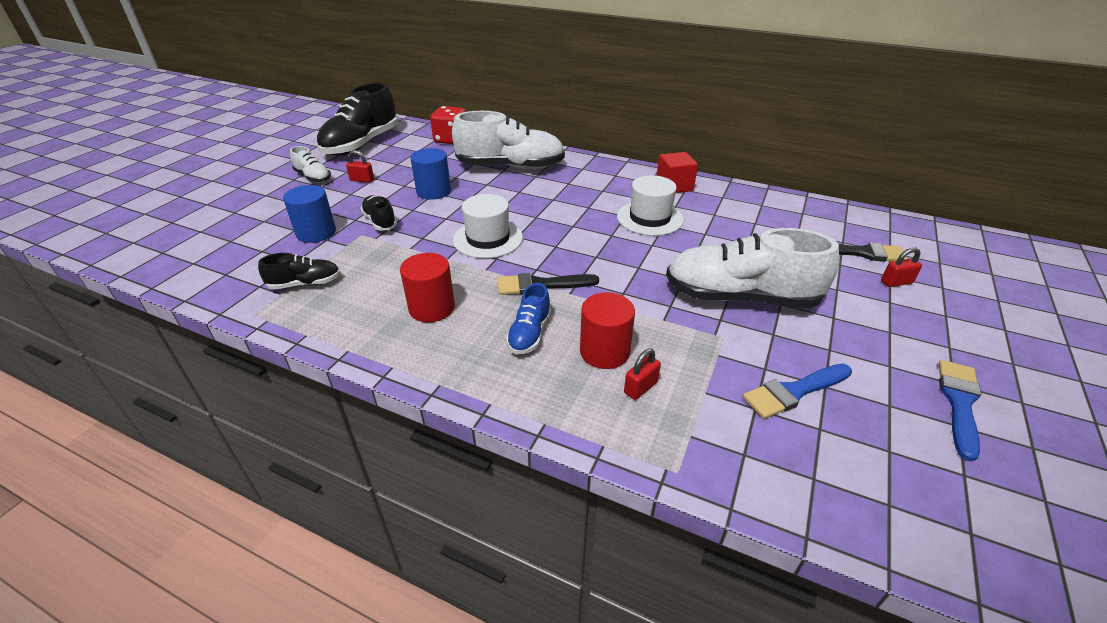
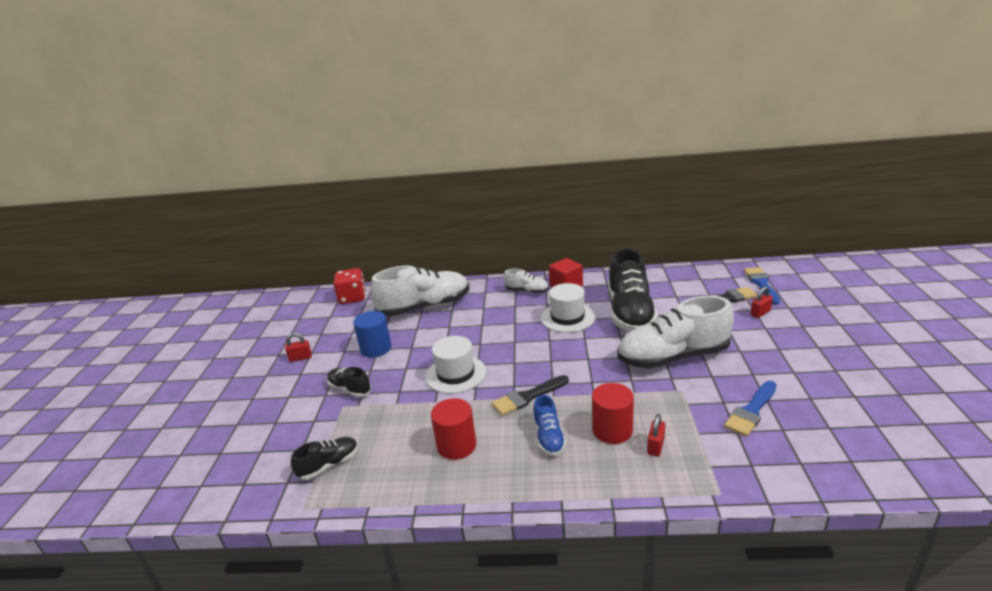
camera: 20 degrees left, 10 degrees down
(313, 177) = (250, 369): white shoe -> white shoe (527, 291)
(316, 232) = (299, 418): blue cylinder -> none
(361, 144) = (271, 325): black shoe -> black shoe (630, 313)
(959, 403) = (846, 381): blue brush -> blue brush (761, 284)

